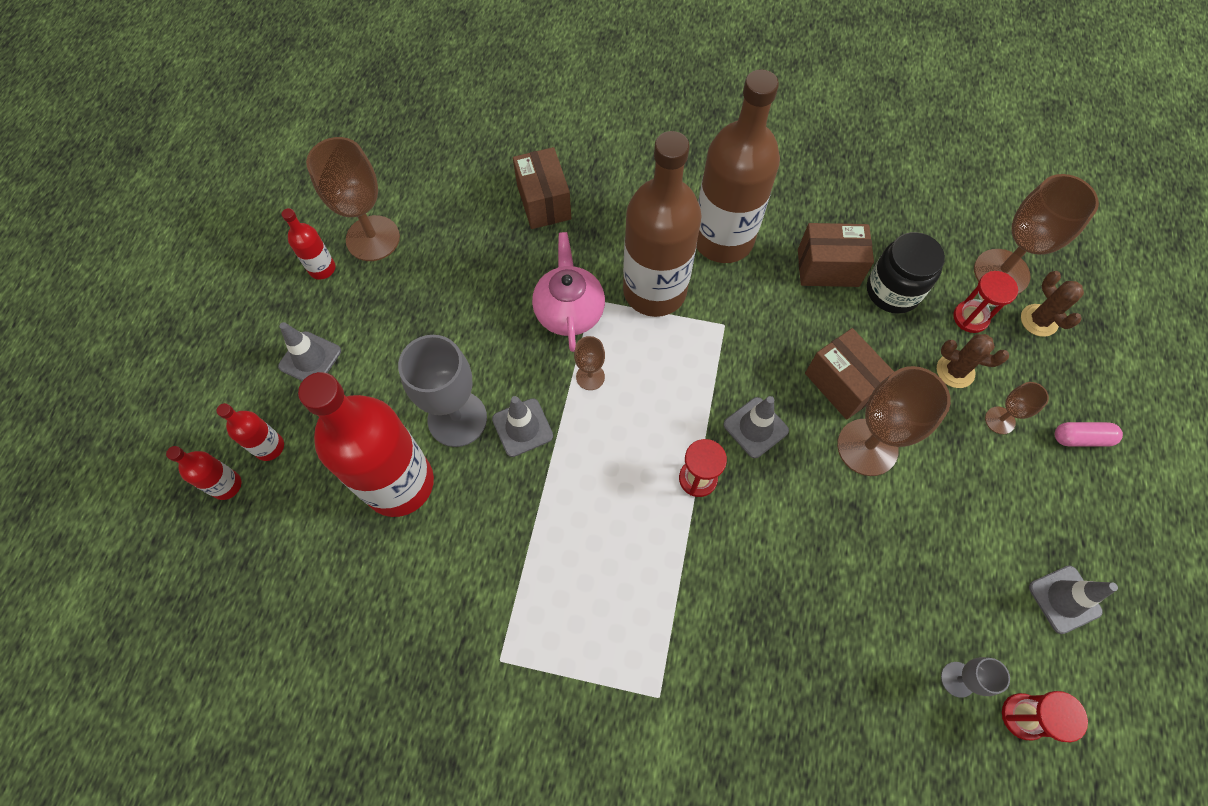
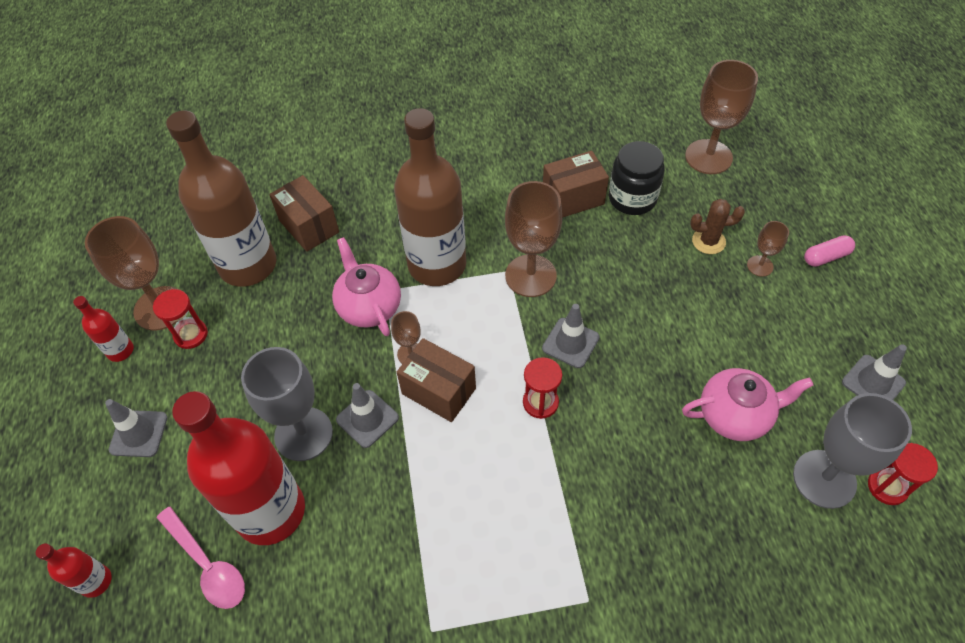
camera: 20 degrees left, 10 degrees down
(269, 447) = (127, 528): red bottle -> none
(325, 510) = (207, 564): none -> pink spoon
(723, 239) = (477, 205): brown bottle -> brown bottle (248, 265)
(842, 384) = (625, 283): brown box -> brown box (438, 391)
(867, 447) = (668, 324): brown goblet -> brown goblet (530, 276)
(894, 573) = (735, 415): none -> pink teapot
(958, 679) = (824, 479): grey goblet -> grey goblet, size x2.01
(970, 317) = (701, 197): red hourglass -> red hourglass (191, 335)
(1039, 320) = (753, 182): brown cactus -> none

